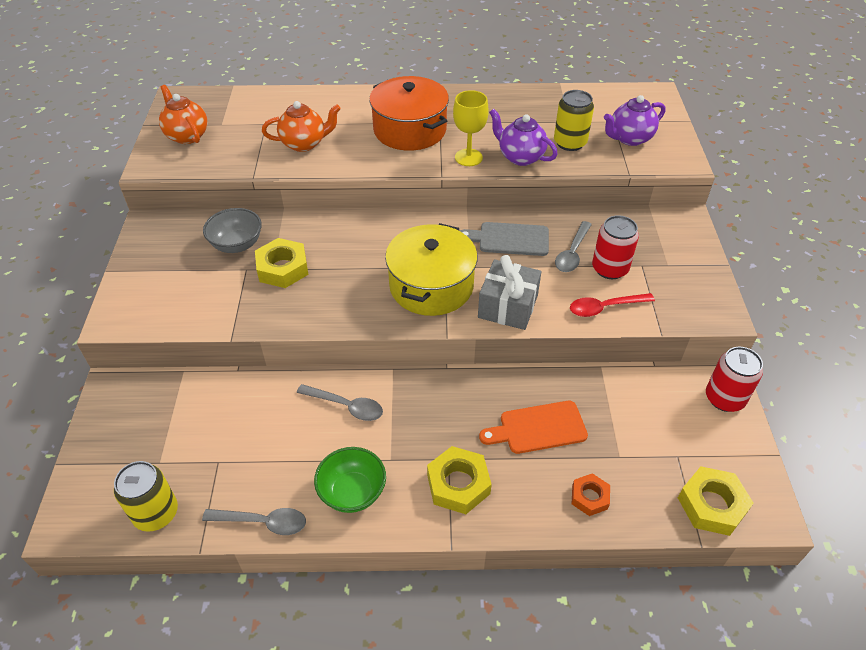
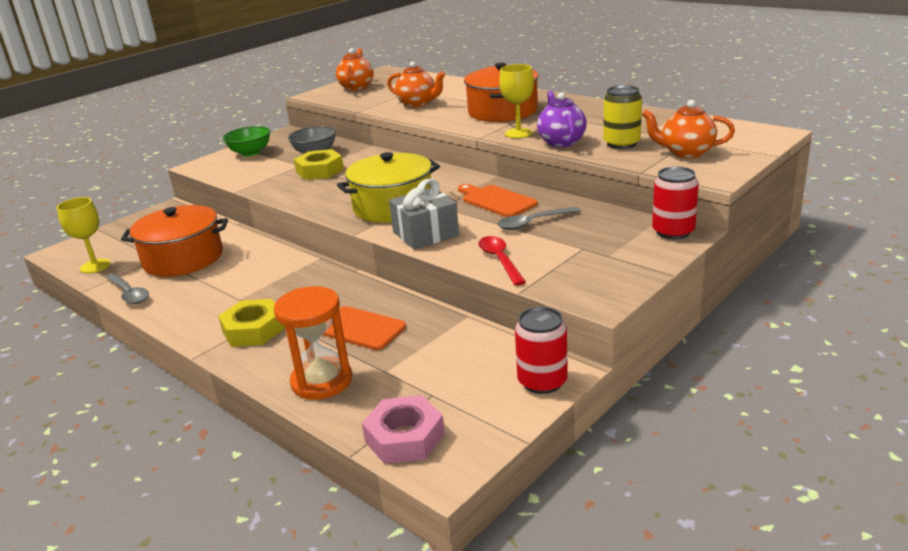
camera: 45 degrees right, 20 degrees down
(156, 513) = (95, 266): yellow can -> yellow goblet
(250, 445) = (183, 258): none -> orange pot
(346, 406) = (261, 263): grey spoon -> none
(352, 492) = (192, 303): green bowl -> green bowl (250, 153)
(509, 239) = (496, 201): grey cutting board -> orange cutting board
(589, 497) = (321, 381): orange nut -> orange hourglass
(605, 308) = (500, 260): red spoon -> red spoon turned 45 degrees clockwise
(610, 269) = (548, 241): red can -> red can (673, 232)
(629, 138) = (686, 153): purple teapot -> orange teapot
(712, 505) = (404, 437): yellow nut -> pink nut

